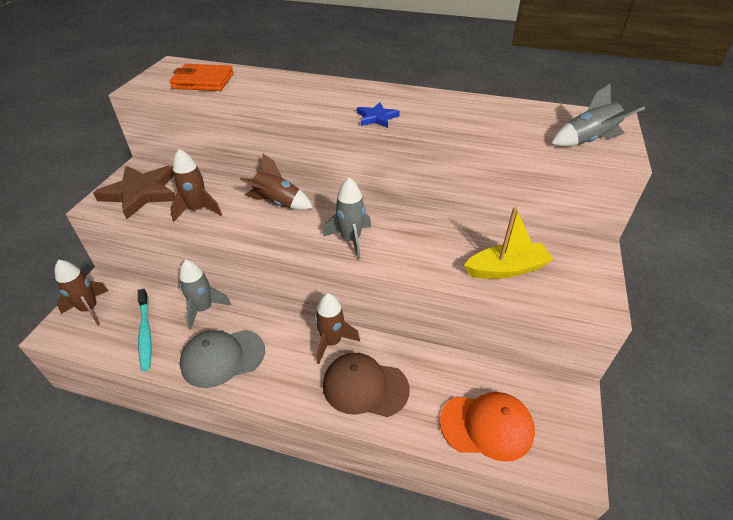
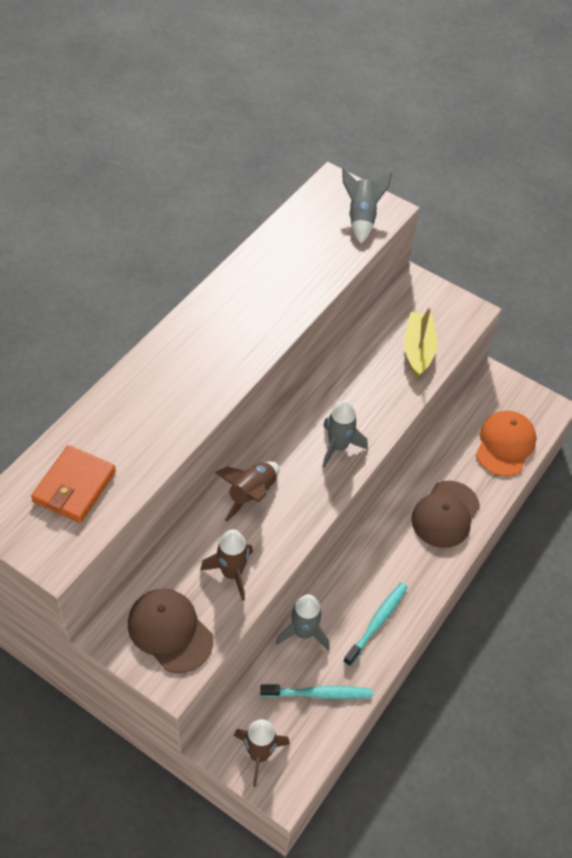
camera: 75 degrees left, 10 degrees up
(141, 193) = (170, 631): brown star -> brown cap
(222, 357) = (377, 623): grey cap -> turquoise toothbrush
(332, 342) = (388, 526): brown rocket -> none
(376, 117) = (252, 345): blue star -> none

